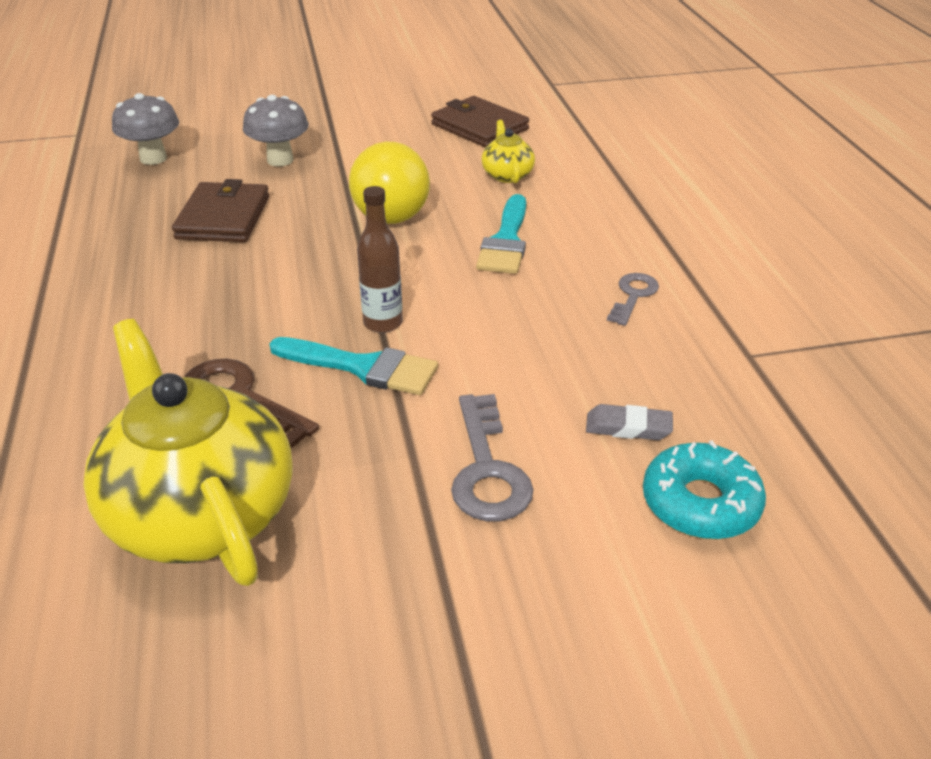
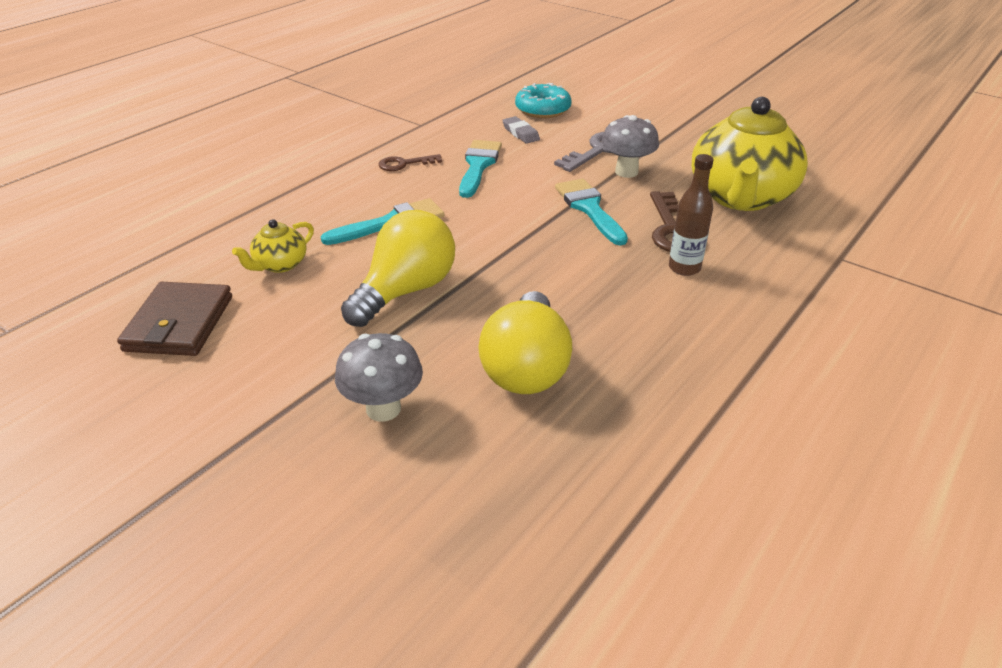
camera: 130 degrees left, 0 degrees up
(153, 158) = (486, 517): grey mushroom -> grey mushroom (626, 172)
(223, 218) = (526, 367): brown wallet -> yellow light bulb
(383, 323) = (544, 222): brown bottle -> brown bottle (684, 268)
(568, 344) = (478, 165): none -> turquoise brush
(633, 295) = (404, 164): grey key -> brown key

